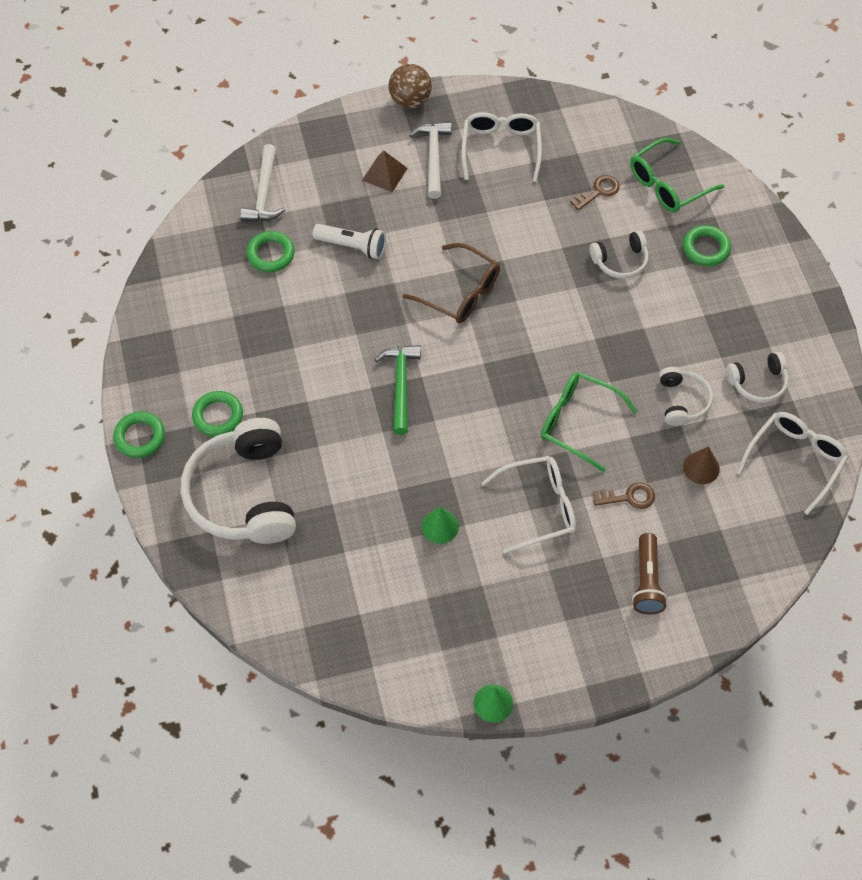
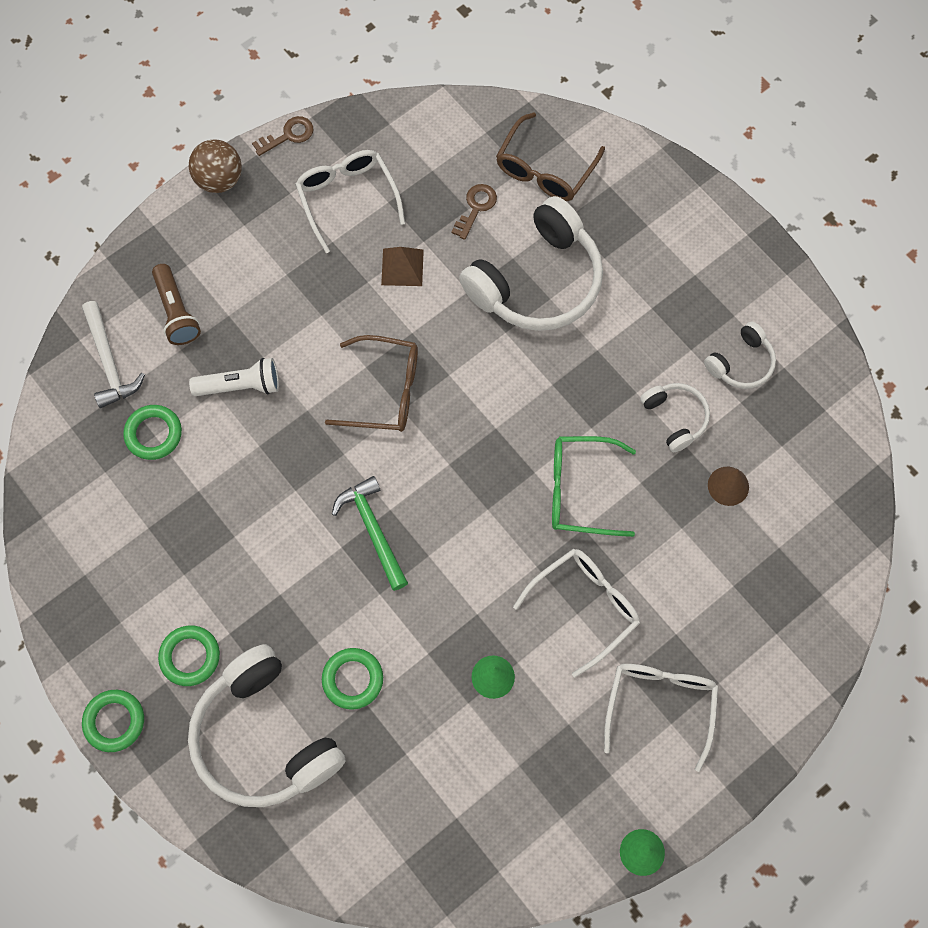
camera: 25 degrees left, 10 degrees up
(384, 174) = (234, 282): brown pyramid -> brown pyramid (402, 267)
(433, 157) = (278, 239): white hammer -> none
(620, 261) = (537, 281): white headphones -> white headphones, size x2.04
(628, 497) = (671, 553): brown key -> brown key (288, 135)
(647, 581) = (733, 640): brown flashlight -> brown flashlight (177, 312)
(668, 184) = (545, 168): green glasses -> brown glasses
(706, 248) = (618, 229): green ring -> green ring (353, 679)
(795, 461) = (817, 436): white glasses -> white glasses (660, 706)

